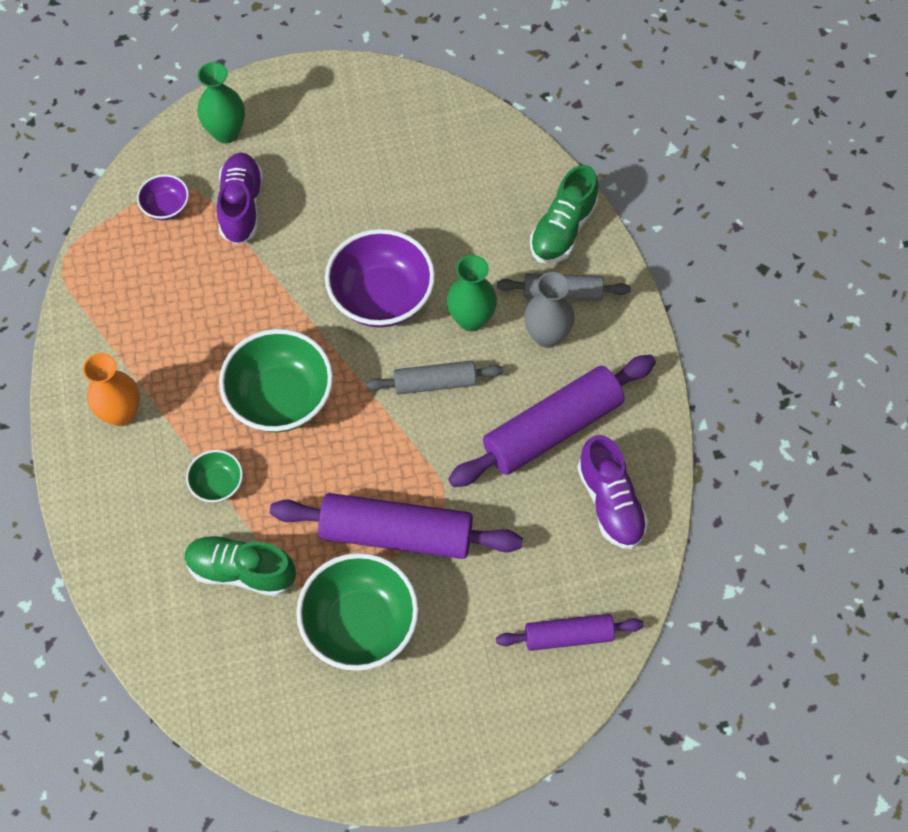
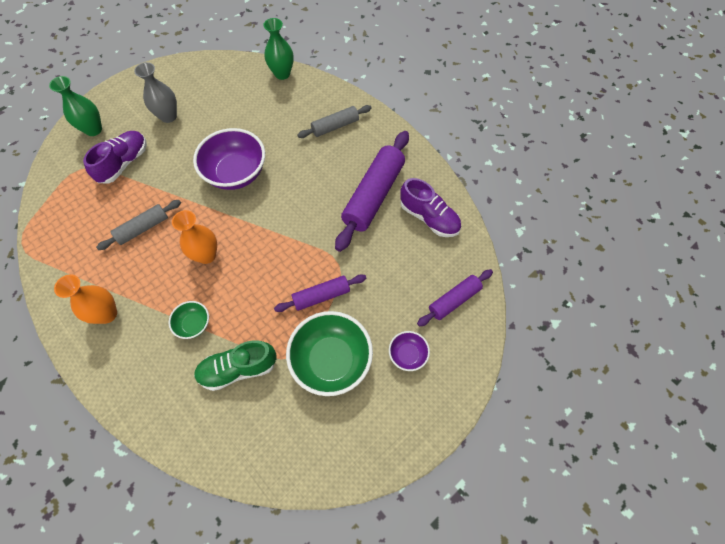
camera: 30 degrees left, 0 degrees up
(166, 207) = (76, 184): purple bowl -> purple bowl (407, 355)
(241, 206) = (124, 163): purple shoe -> purple shoe turned 60 degrees clockwise
(280, 398) = (206, 255): green bowl -> orange vase
(396, 534) = (321, 296): purple rolling pin -> purple rolling pin, size x0.57
(435, 383) = (293, 203): grey rolling pin -> grey rolling pin (143, 228)
(471, 319) = (294, 161): green vase -> green vase (282, 74)
(547, 335) = (340, 150): grey vase -> grey vase (168, 116)
(563, 229) = (316, 96): green shoe -> none

